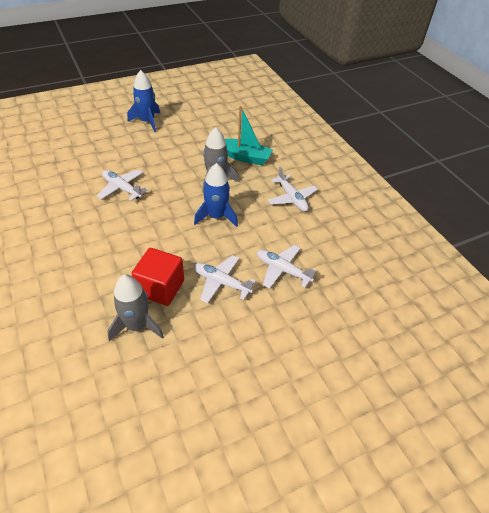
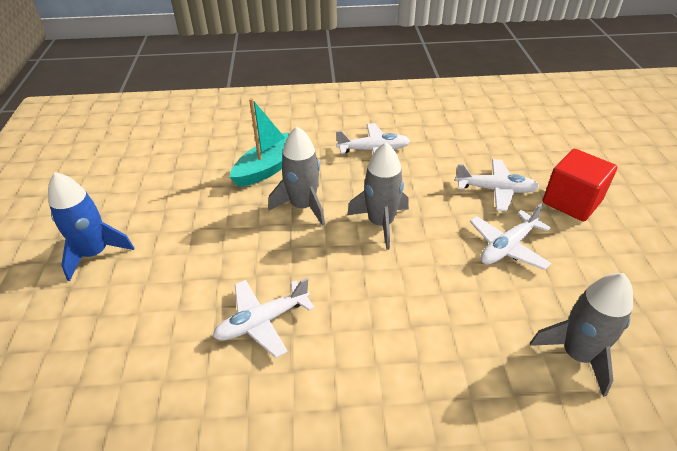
camera: 65 degrees left, 5 degrees down
(160, 288) = (507, 313): red cube -> red cube (571, 202)
(216, 216) = (380, 223): blue rocket -> grey rocket
(282, 270) = (496, 190): white plane -> white plane turned 135 degrees counterclockwise

